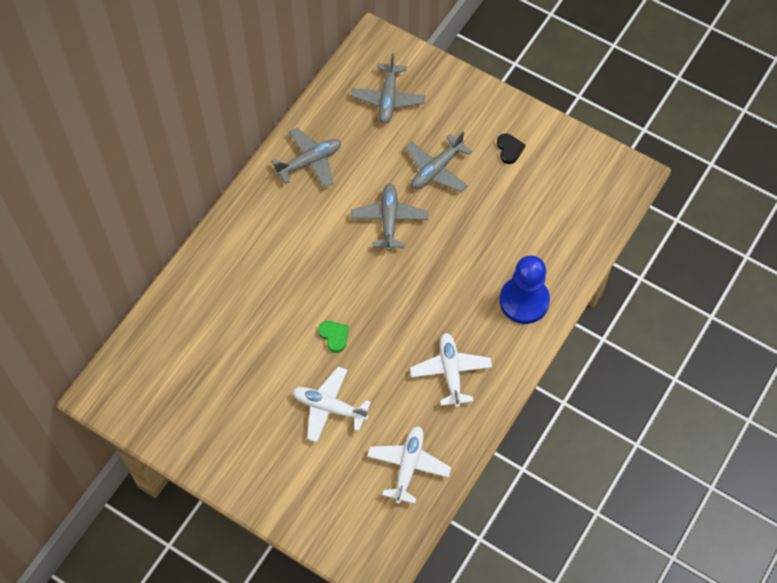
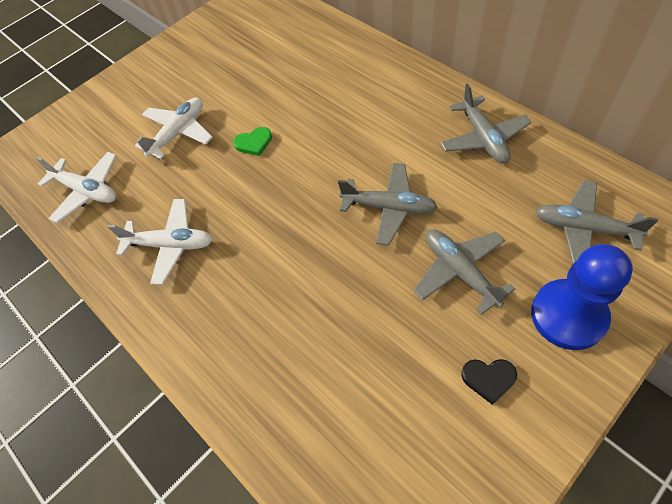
camera: 110 degrees right, 5 degrees down
(524, 301) = (232, 347): blue pawn -> blue pawn (568, 315)

